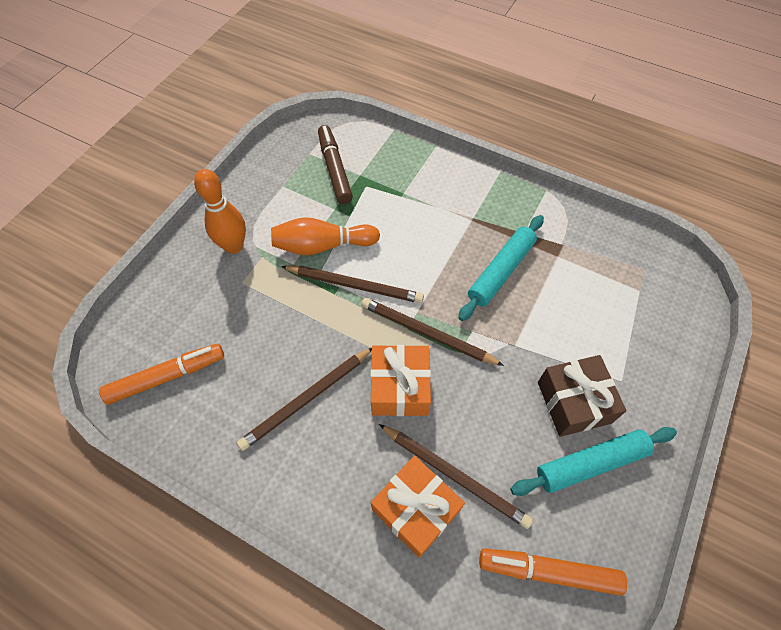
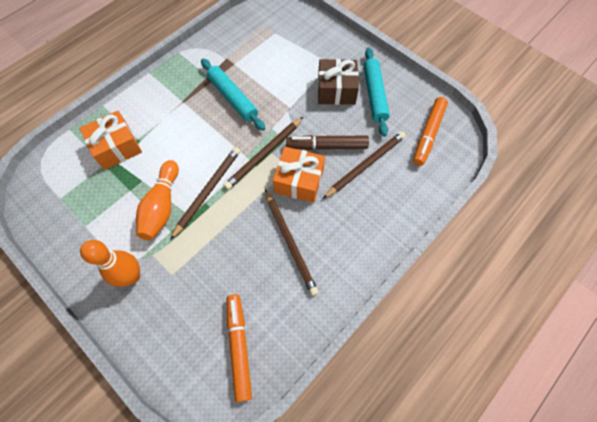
camera: 75 degrees left, 5 degrees up
(335, 169) = (88, 181): brown marker -> brown marker (327, 146)
(416, 509) = (381, 192): orange gift -> orange gift (116, 147)

